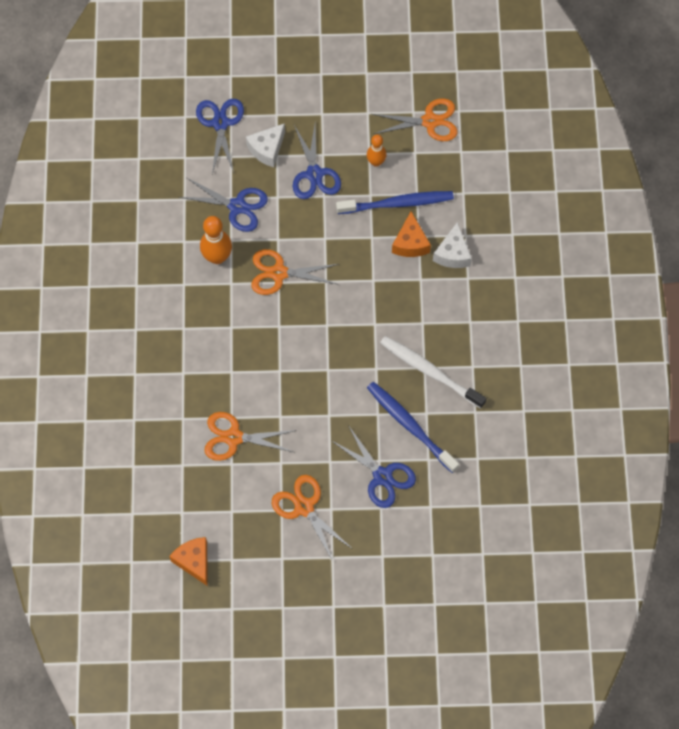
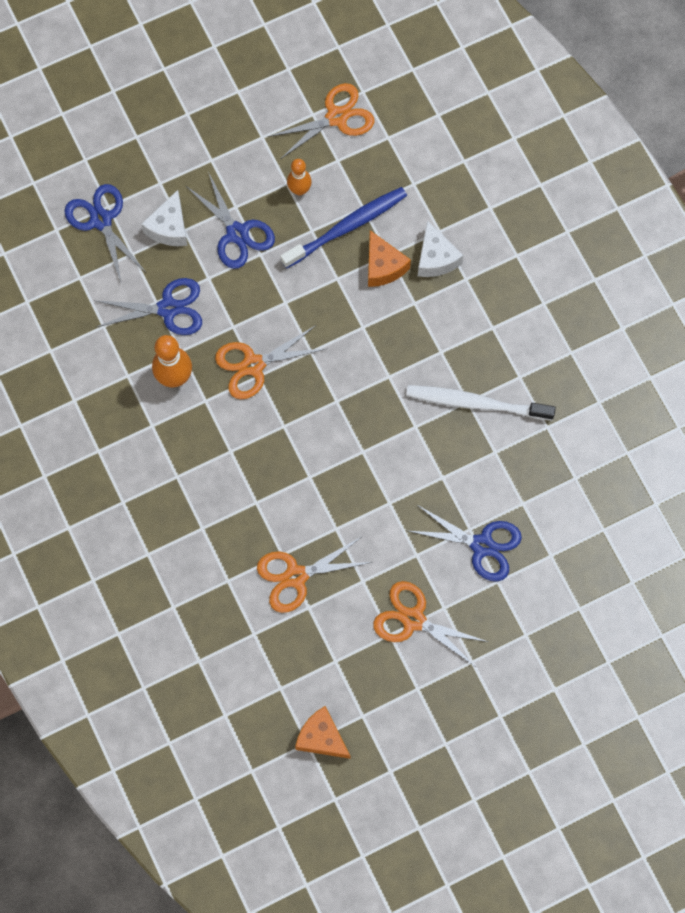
camera: 25 degrees left, 5 degrees up
(410, 425) = (484, 474): blue toothbrush -> none

